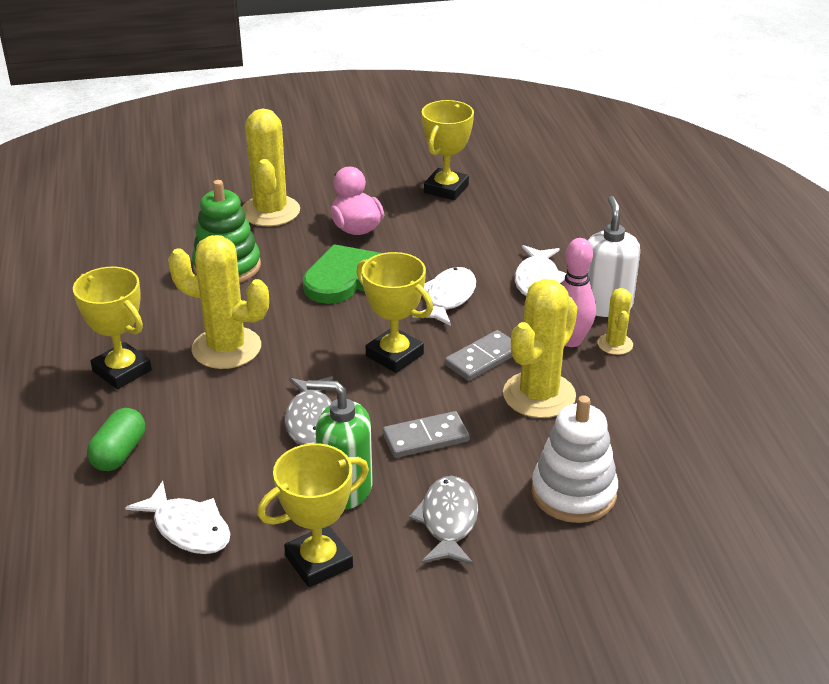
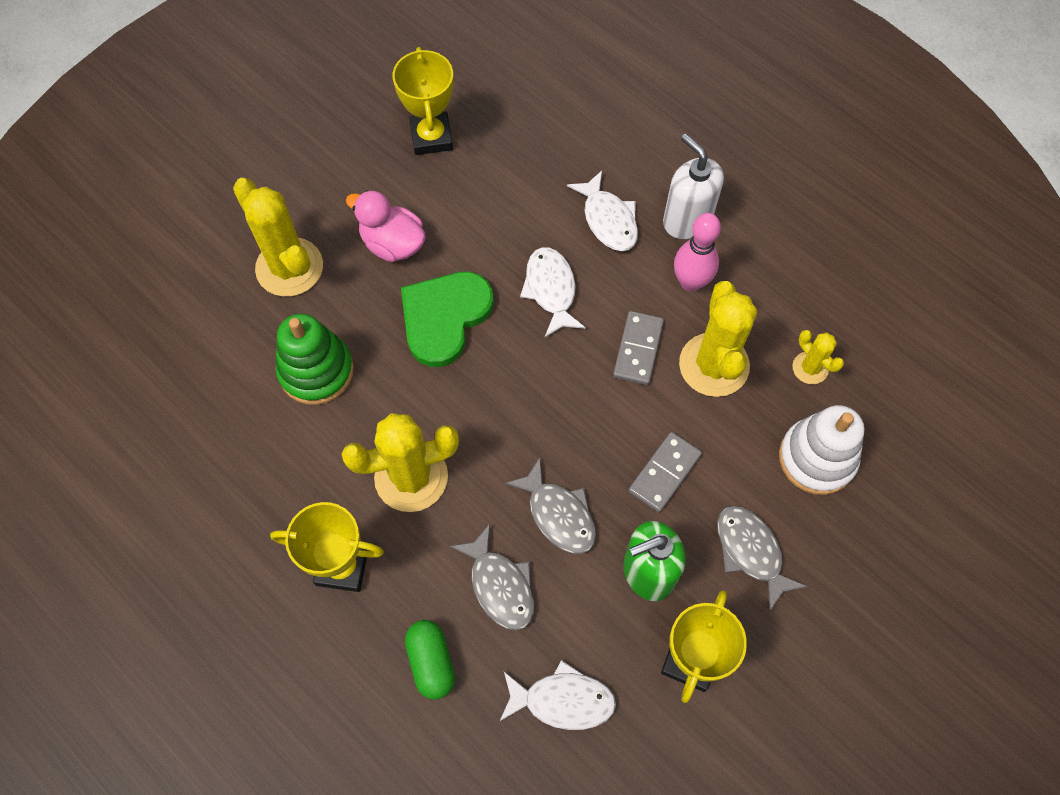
camera: 35 degrees left, 30 degrees up
(220, 437) = (500, 585): none -> grey fish
(394, 355) = (563, 392): yellow trophy -> none
(615, 344) = (728, 265): yellow cactus -> yellow cactus (810, 368)

